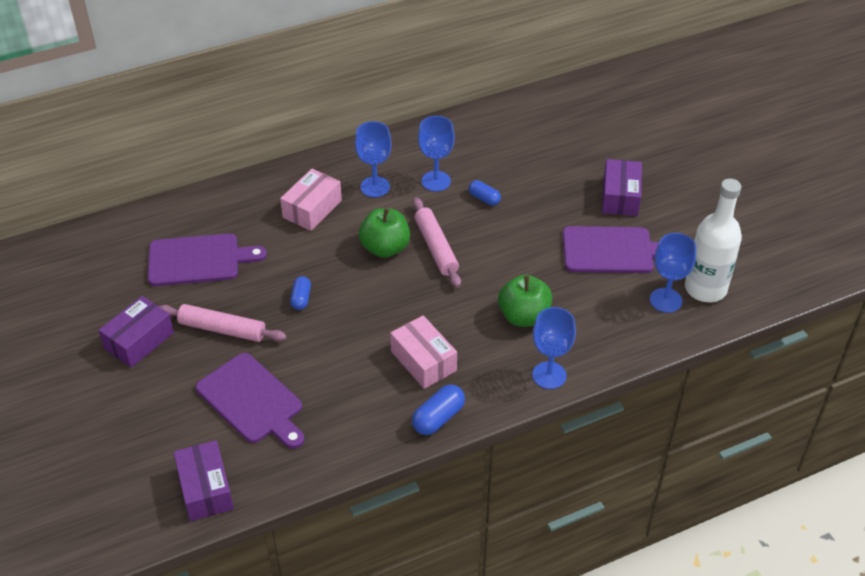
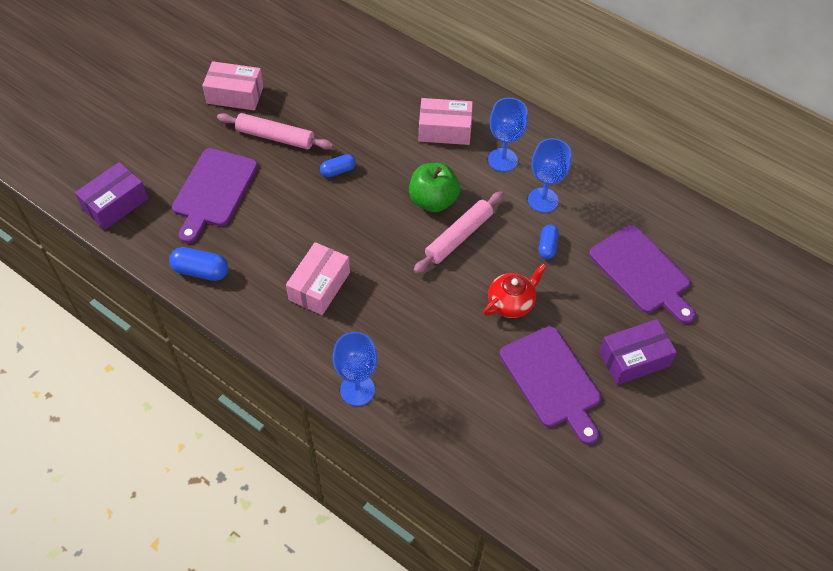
camera: 60 degrees right, 10 degrees up
(139, 341) = (235, 94): purple box -> pink box
(198, 260) = (338, 87): purple cutting board -> purple cutting board (642, 272)
(222, 329) = (275, 137): pink rolling pin -> pink rolling pin turned 60 degrees counterclockwise
(438, 418) = (262, 324): blue capsule -> blue capsule (201, 271)
(524, 316) = (417, 340): green apple -> none
(525, 243) = (511, 303): none -> red teapot
(665, 300) = (515, 455): blue goblet -> none
(705, 288) = (555, 487): white bottle -> none

